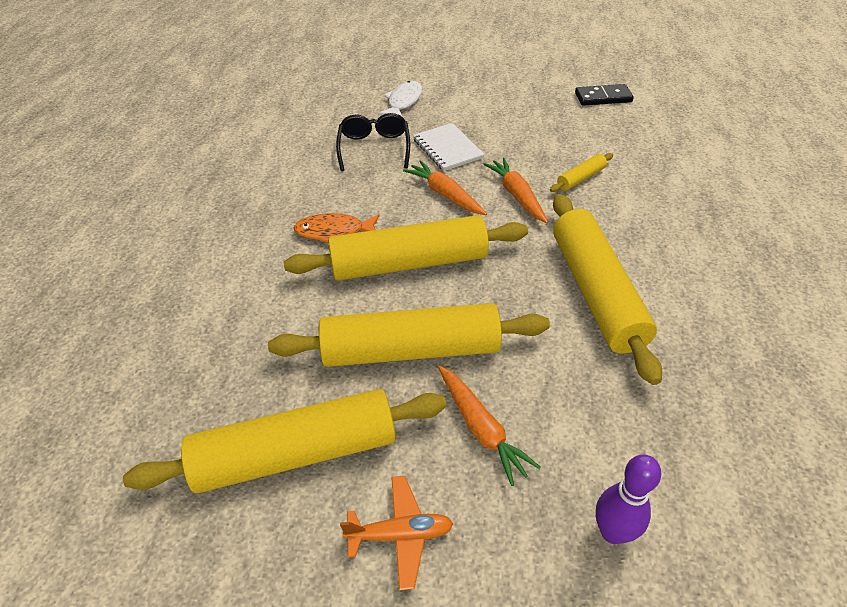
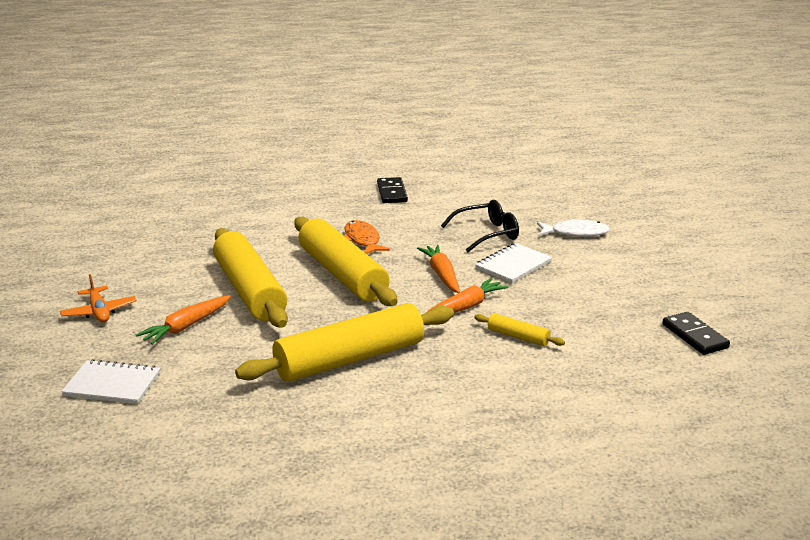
camera: 70 degrees right, 20 degrees down
(229, 186) = (392, 193): none -> black domino
(296, 453) = (150, 270): yellow rolling pin -> none
(445, 194) = (442, 275): orange carrot -> orange carrot turned 45 degrees counterclockwise
(612, 532) = (112, 384): purple bowling pin -> white notebook

